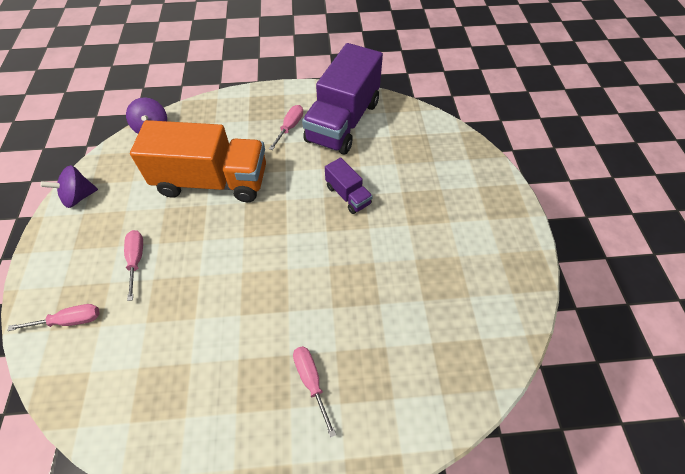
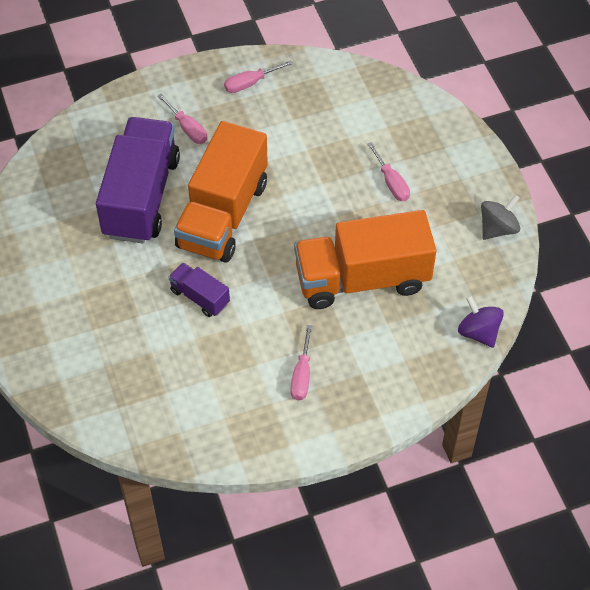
camera: 165 degrees right, 0 degrees up
(69, 321) = (415, 124): pink screwdriver -> pink screwdriver (250, 83)
(79, 197) = (497, 228): purple spinning top -> grey spinning top
(305, 264) = (223, 214): none -> orange truck
(343, 121) = (234, 401): purple truck -> purple truck (141, 197)

